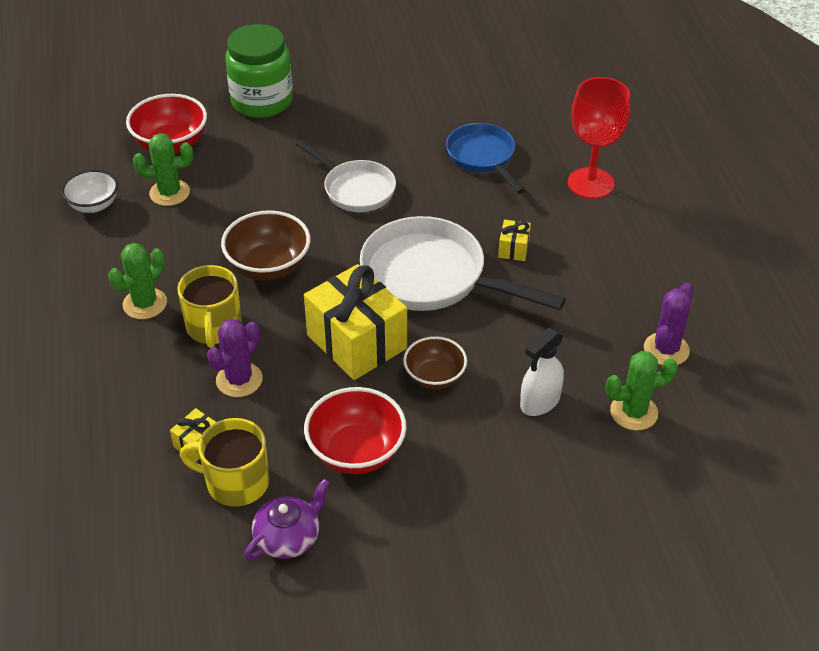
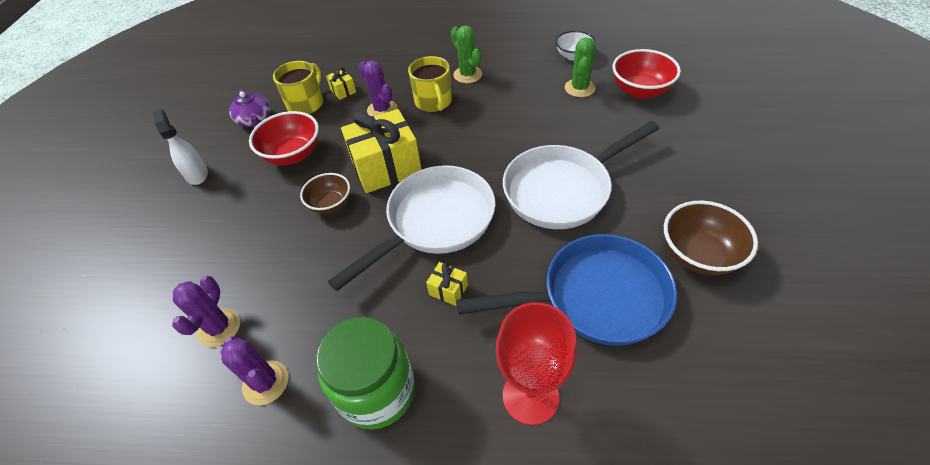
camera: 110 degrees right, 5 degrees up
(214, 327) = (433, 102): yellow mug -> yellow mug turned 120 degrees counterclockwise
(262, 101) = (701, 144): green jar -> green jar (377, 391)
(268, 267) = (482, 130): brown bowl -> brown bowl (698, 255)
(355, 189) = (563, 189): white pan -> white pan, size x1.61
(483, 157) = (595, 297): blue pan -> blue pan, size x1.61
(540, 402) = (270, 263): white spray bottle -> white spray bottle (197, 174)
(633, 412) = (219, 328): green cactus -> purple cactus

